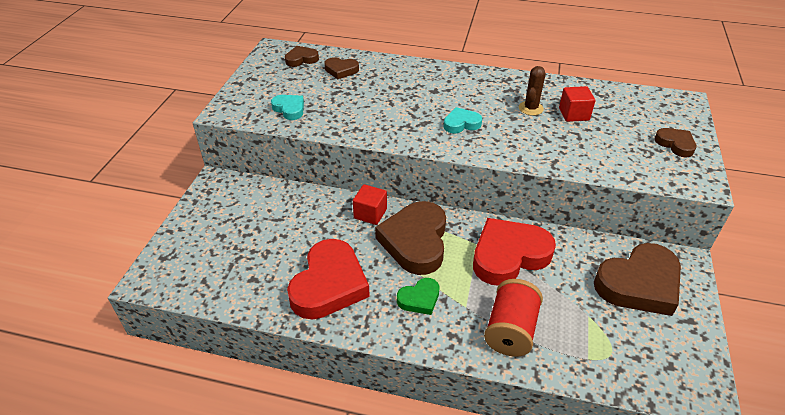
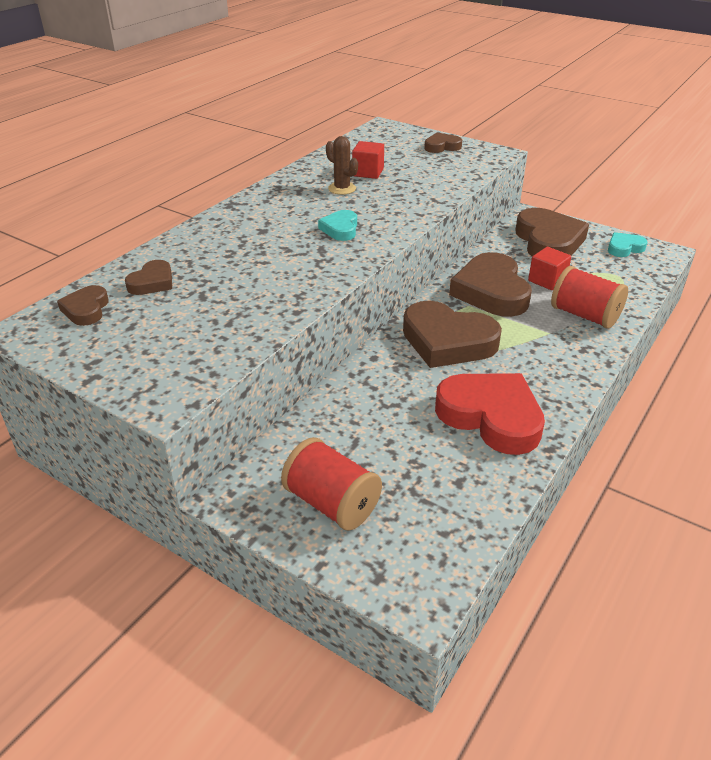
camera: 70 degrees left, 5 degrees down
(219, 223) = (331, 503): none -> red spool
(289, 109) = (211, 339): turquoise heart -> turquoise heart (624, 248)
(370, 214) = (386, 363): red cube -> red cube (547, 280)
(419, 299) = (532, 358): green heart -> none
(509, 255) = (491, 291): red heart -> brown heart

